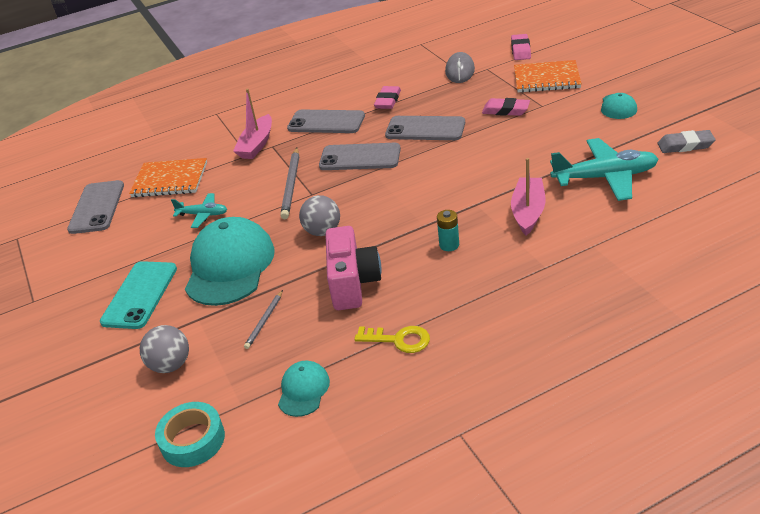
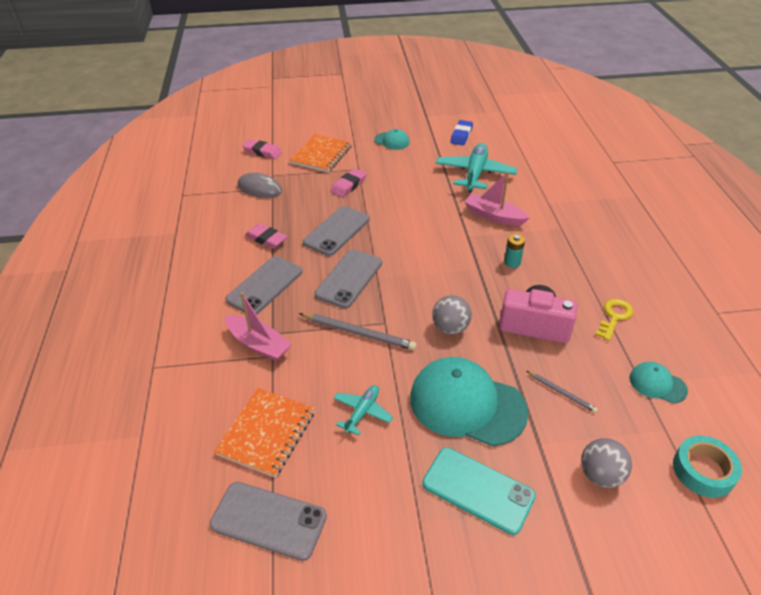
camera: 75 degrees left, 5 degrees up
(685, 145) = (461, 135): grey eraser -> blue eraser

